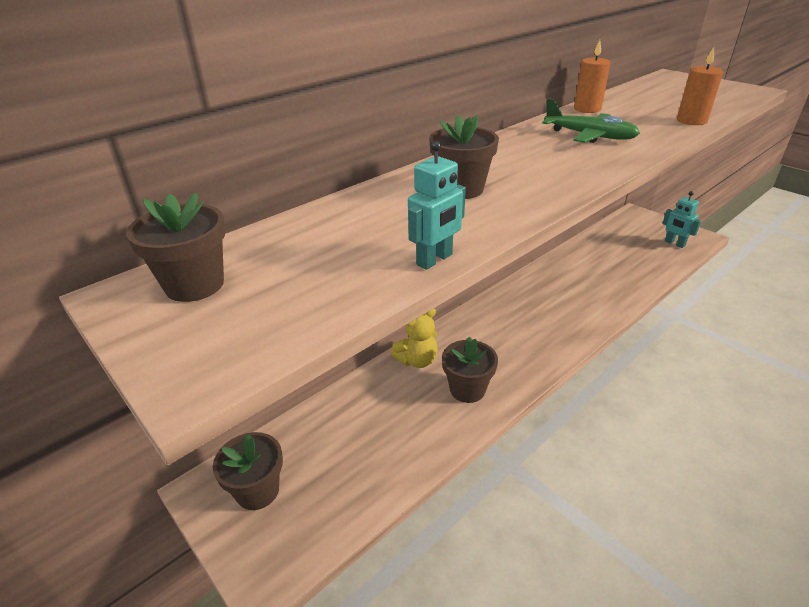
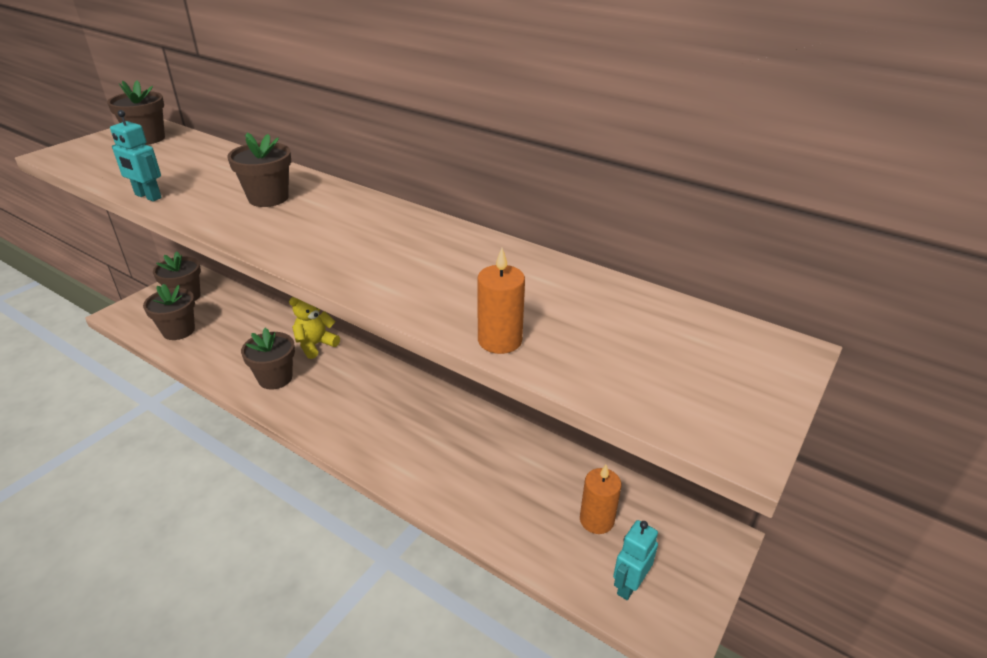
camera: 75 degrees right, 0 degrees up
(345, 489) = (178, 331): none -> brown flower pot
(417, 360) = (315, 345): yellow teddy bear -> yellow teddy bear turned 90 degrees clockwise
(587, 109) = (527, 260): orange candle -> orange candle (596, 520)
(589, 136) = (416, 259): green plane -> none

